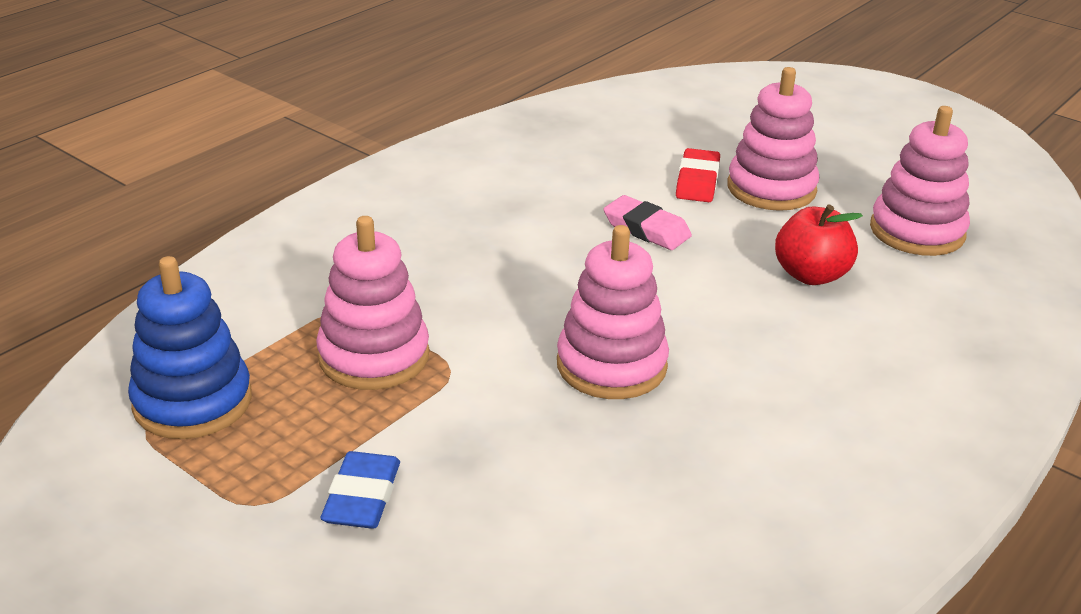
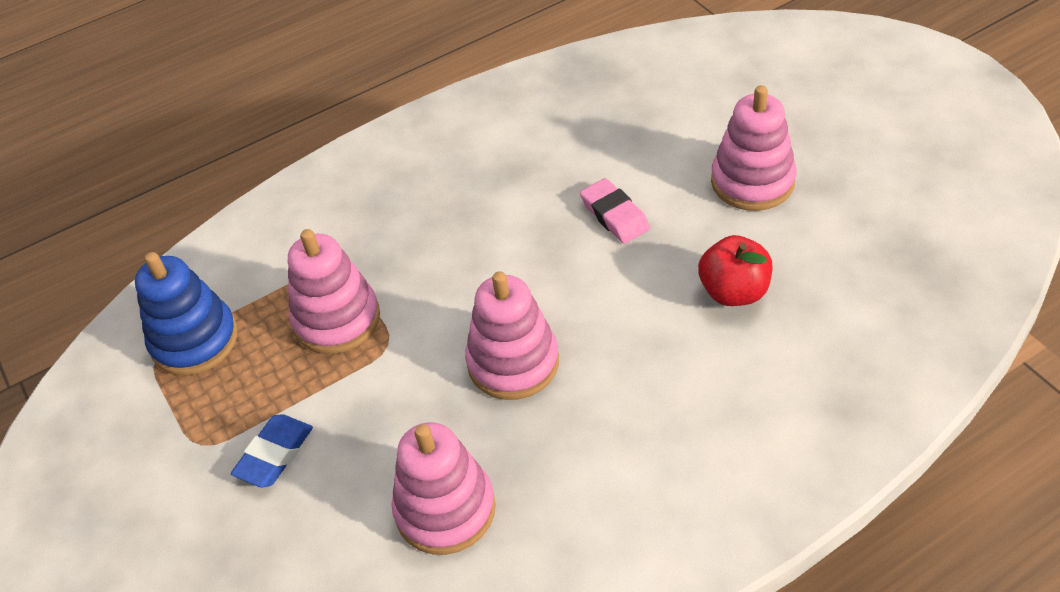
camera: 25 degrees right, 15 degrees up
(697, 181) = (688, 164): red eraser -> none
(917, 231) = (864, 254): pink stacking toy -> pink stacking toy (445, 509)

